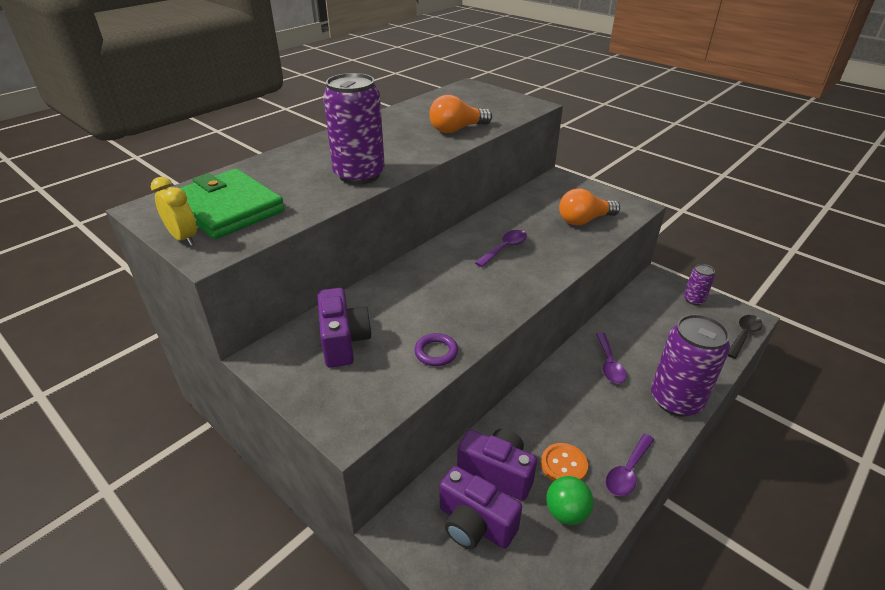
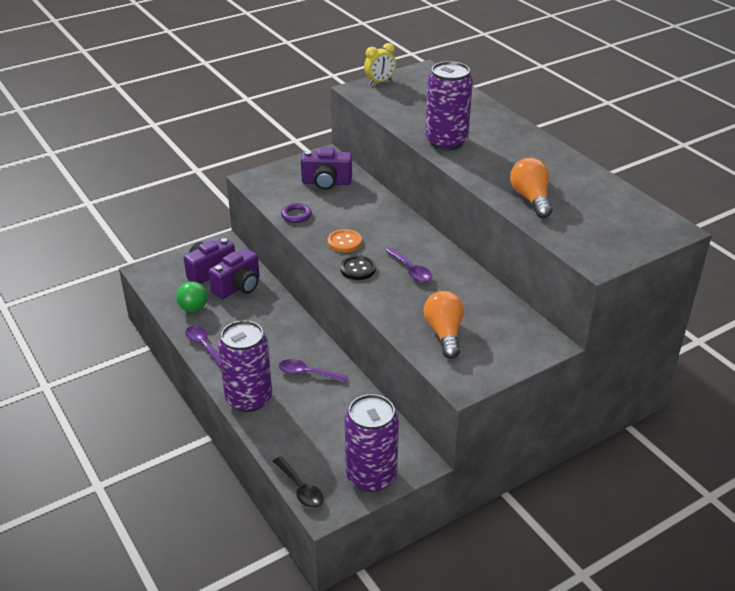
camera: 105 degrees right, 0 degrees up
(228, 209) = (412, 94): green wallet -> none
(523, 281) = (358, 269): none -> black button
(564, 465) = (226, 317): orange button -> orange button (344, 242)
(694, 300) = (371, 476): purple can -> purple can, size x2.04

